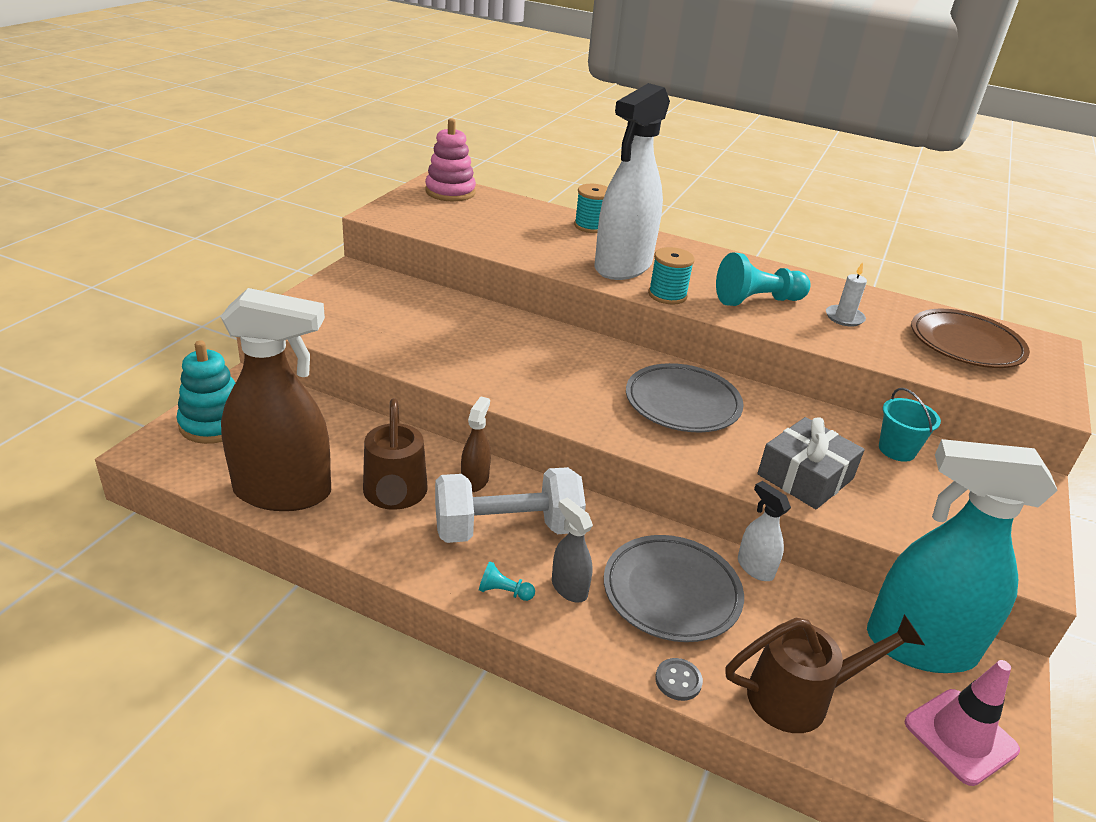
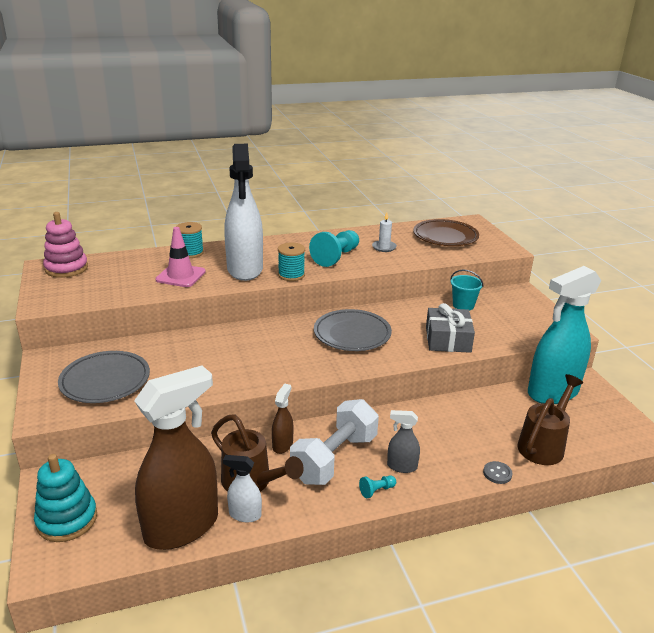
camera: 40 degrees left, 5 degrees down
(475, 481) = (282, 445): brown spray bottle -> brown spray bottle turned 45 degrees clockwise
(671, 592) = (444, 436): grey plate -> grey plate (105, 381)
(755, 568) = (460, 400): white spray bottle -> white spray bottle (244, 514)
(960, 736) = (605, 419): pink traffic cone -> pink traffic cone (180, 276)

